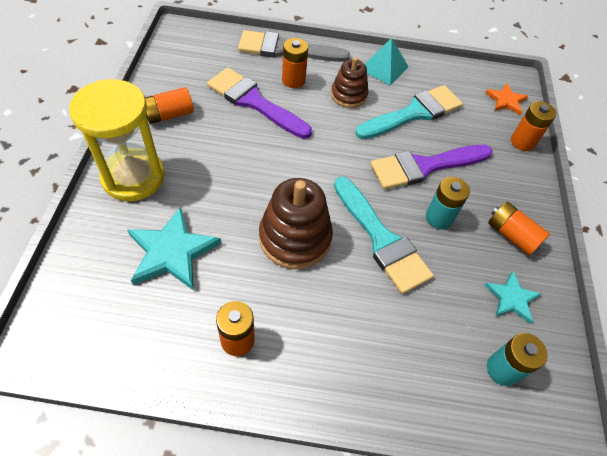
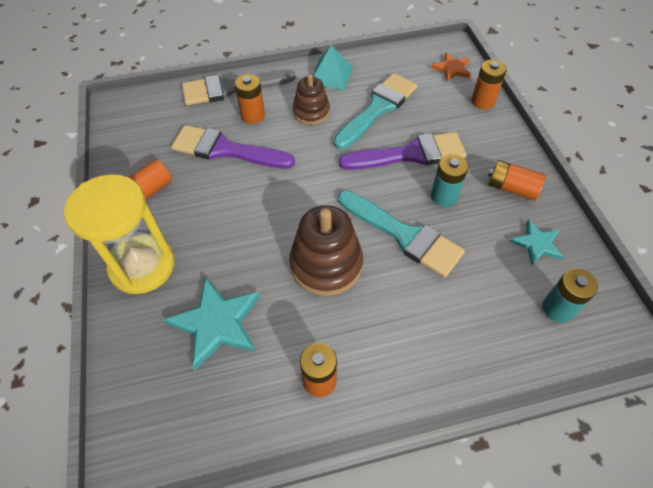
camera: 15 degrees left, 0 degrees up
(424, 166) = (410, 154): purple brush -> purple brush turned 150 degrees counterclockwise

